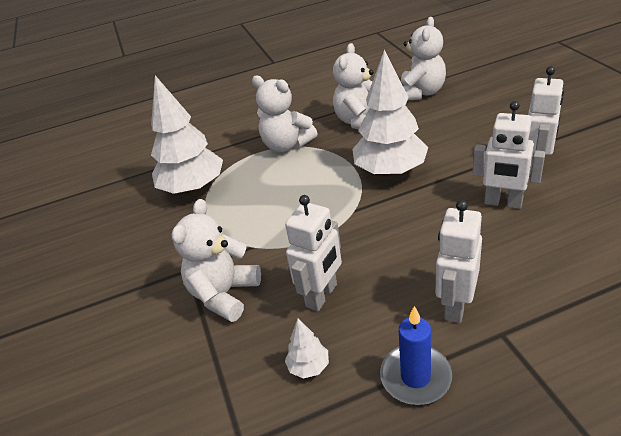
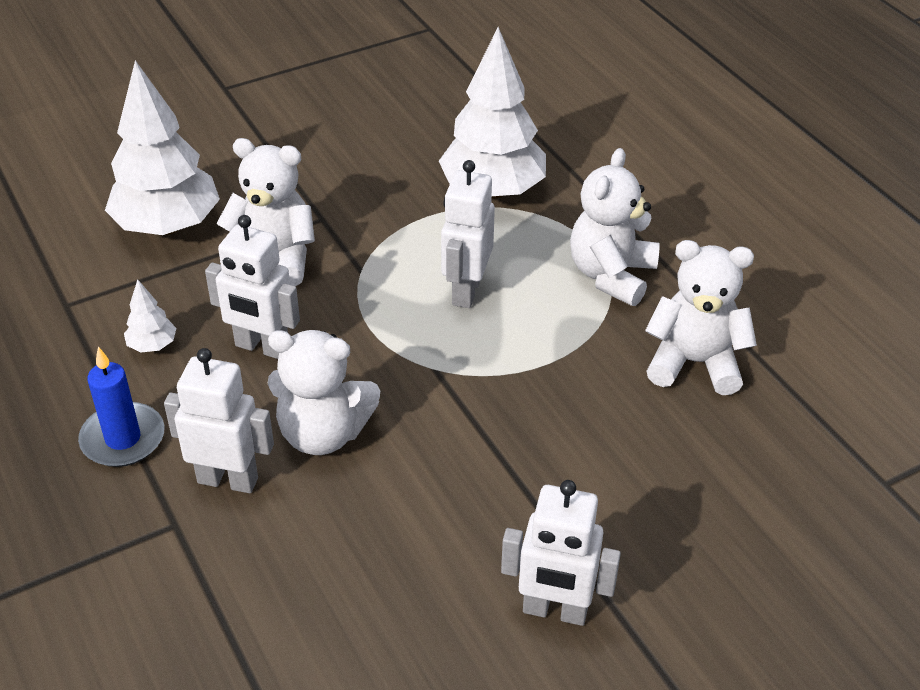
camera: 75 degrees right, 5 degrees up
(390, 171) = (536, 408): white tree -> white tree (168, 226)
(420, 93) = (814, 450): white teddy bear -> white teddy bear (323, 433)
(503, 203) = (446, 551): white robot -> white robot (466, 290)

